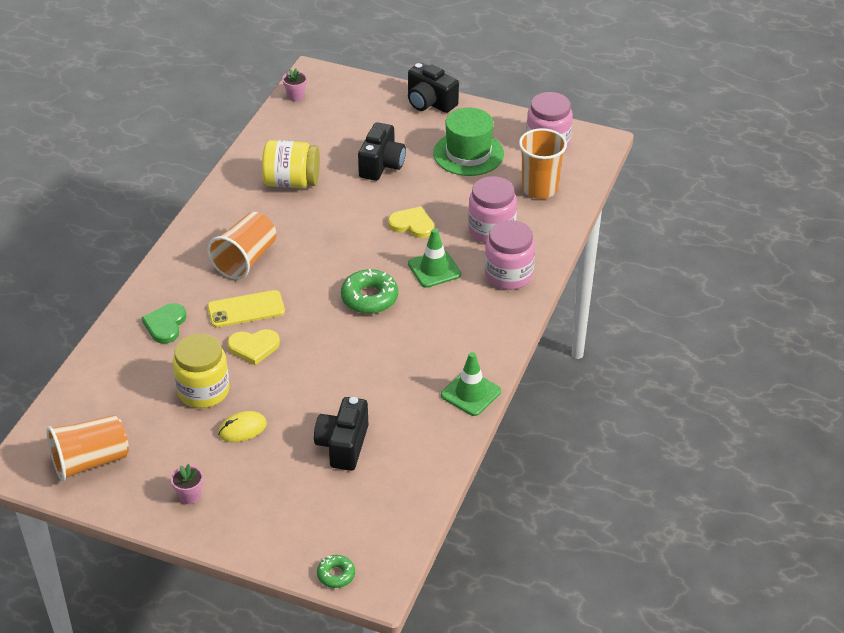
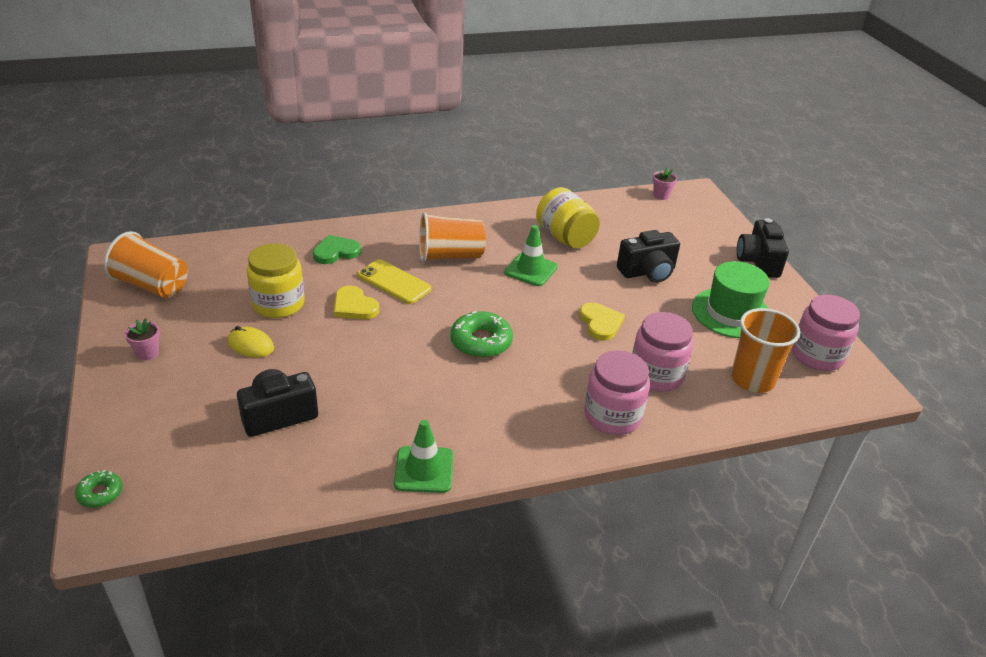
camera: 50 degrees right, 5 degrees down
(434, 269) = (562, 363): green traffic cone -> green traffic cone (531, 270)

